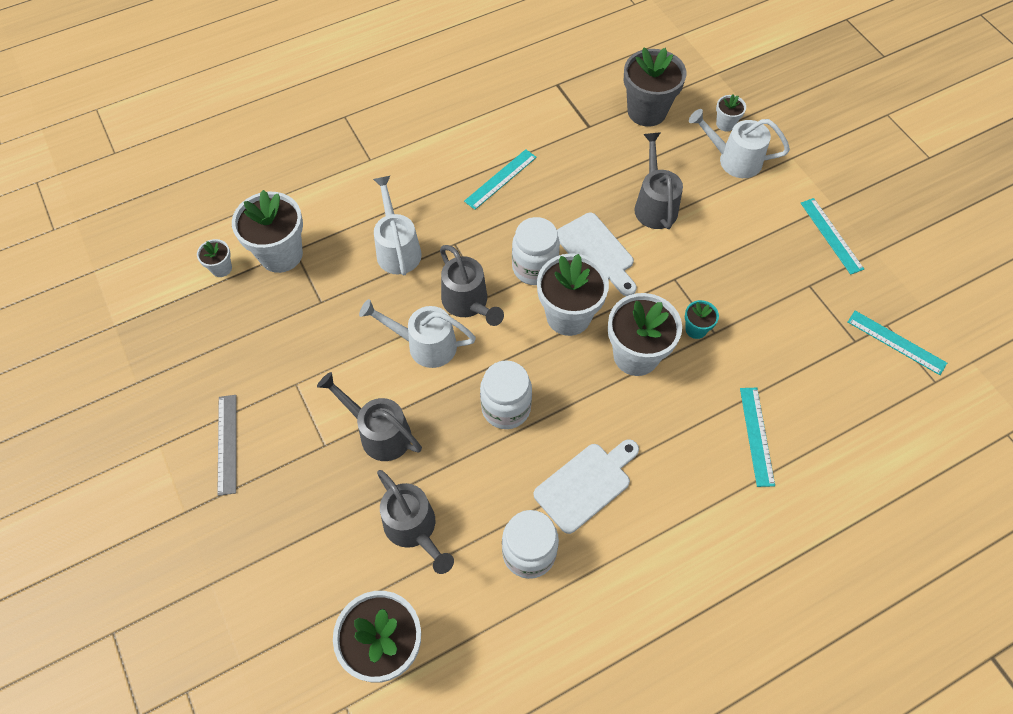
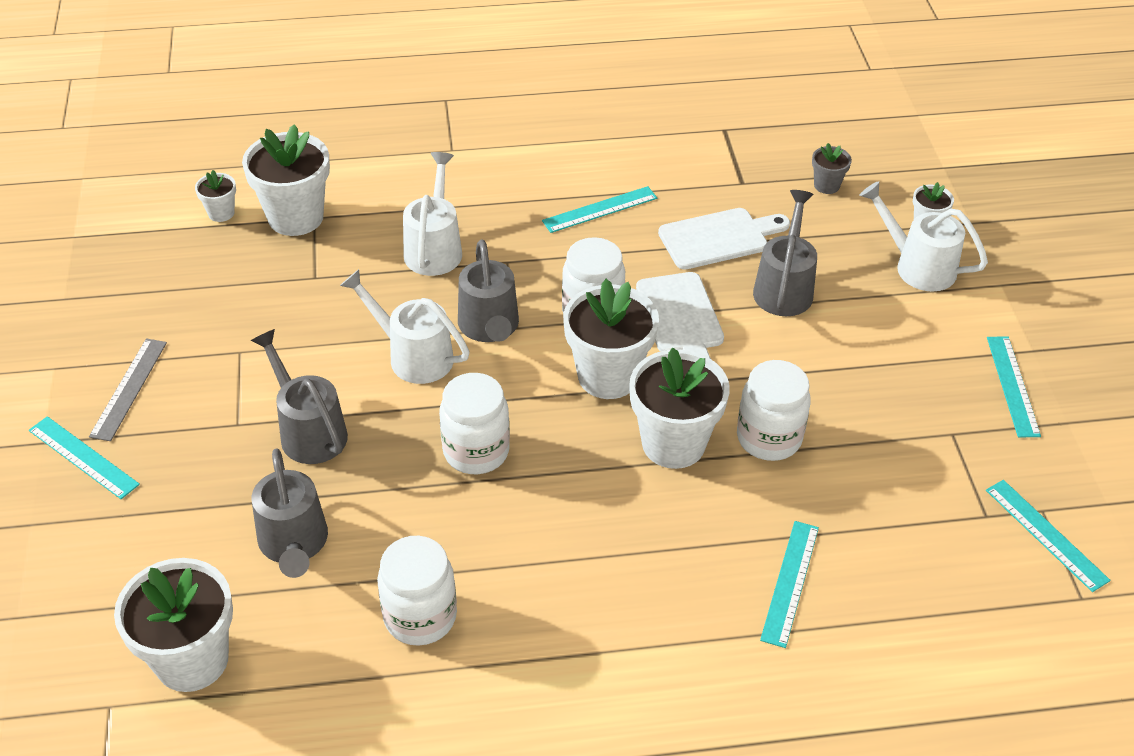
camera: 20 degrees right, 15 degrees down
(222, 513) = (83, 457): none -> turquoise ruler
(586, 484) = (533, 565): white cutting board -> white cutting board (718, 238)
(647, 111) = (826, 185): grey flower pot -> grey flower pot, size x0.48
(696, 329) = (769, 438): turquoise flower pot -> white jar

